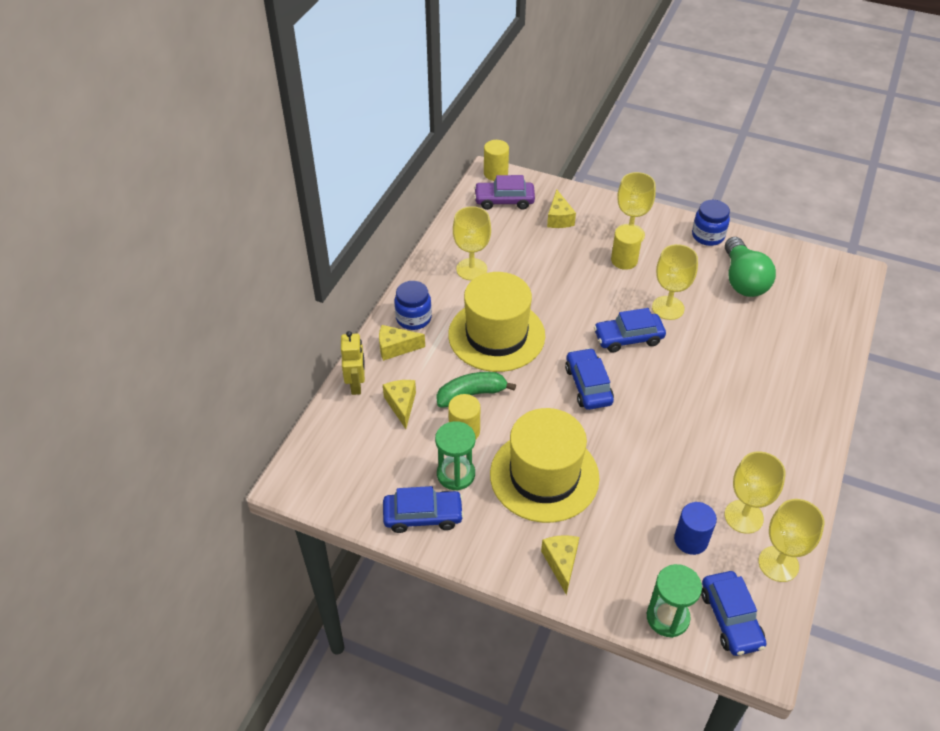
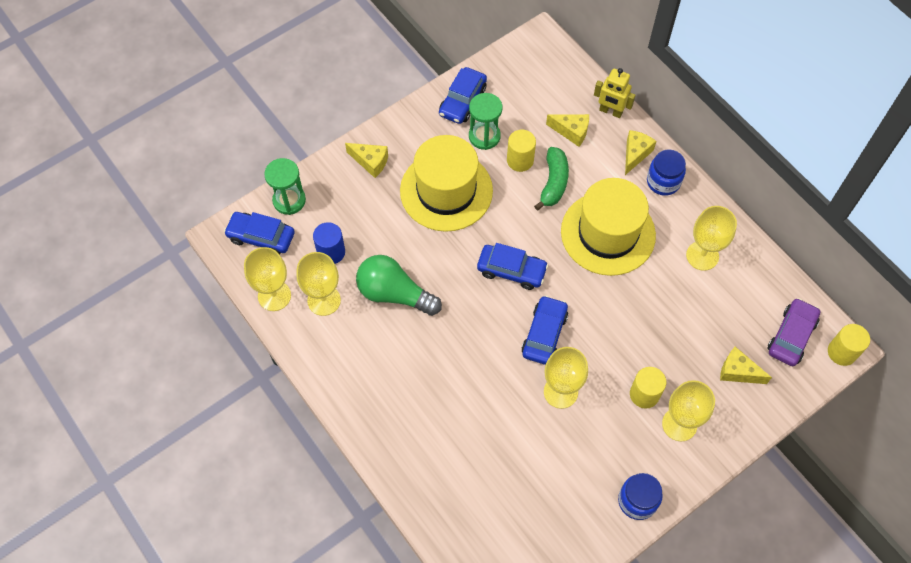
camera: 120 degrees right, 15 degrees up
(743, 280) = (557, 488): green light bulb -> green light bulb (394, 294)

